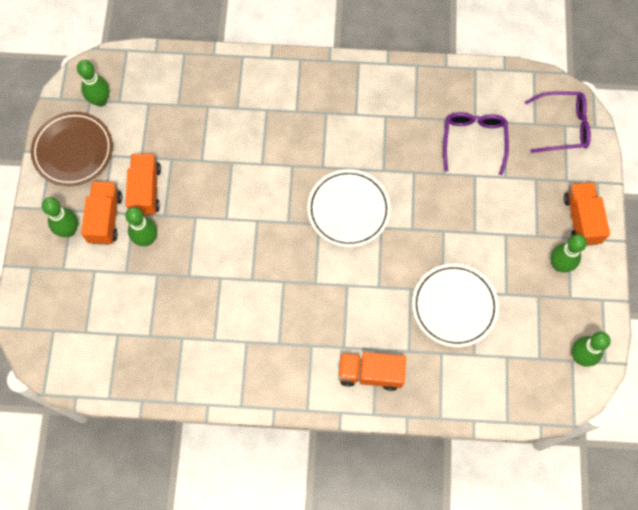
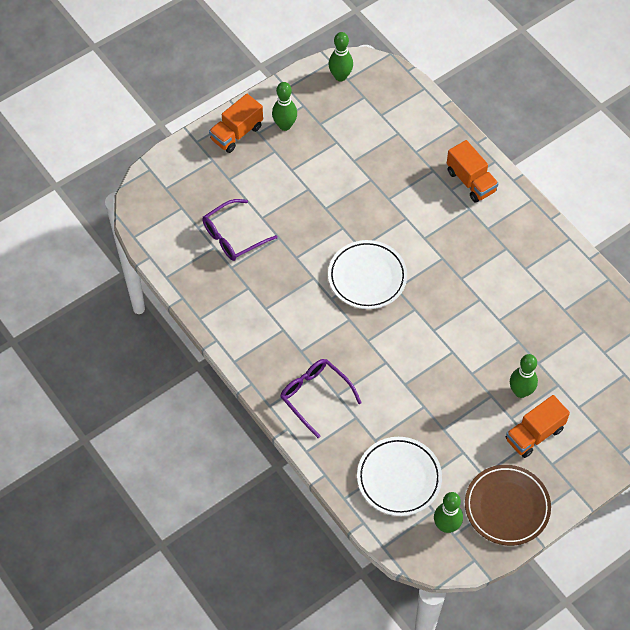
camera: 130 degrees left, 10 degrees down
(69, 230) = (568, 451): green bowling pin -> none
(146, 190) = (485, 425): orange truck -> none
(454, 306) = (376, 165): white plate -> white plate (399, 478)
(562, 126) = (168, 189): purple glasses -> purple glasses (315, 396)

